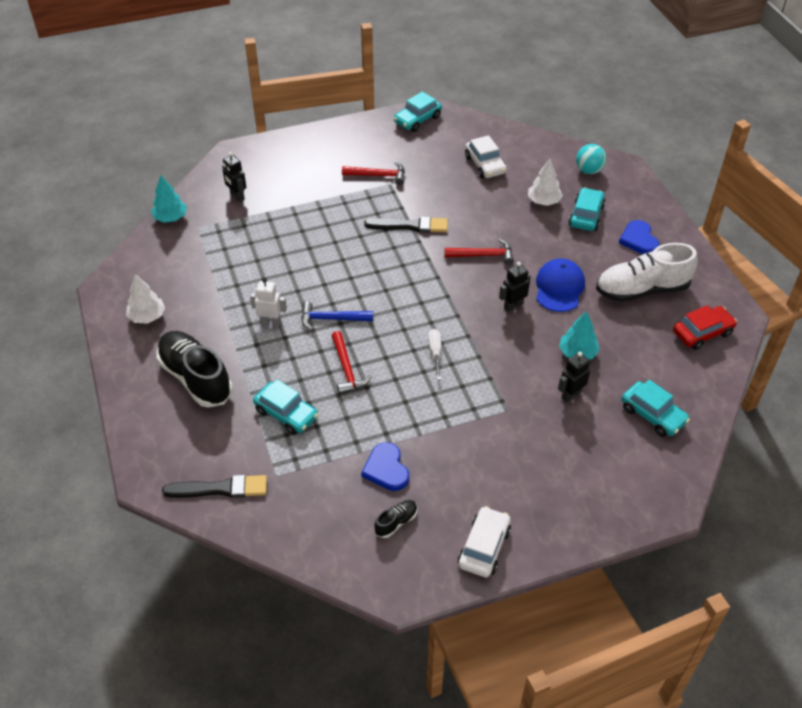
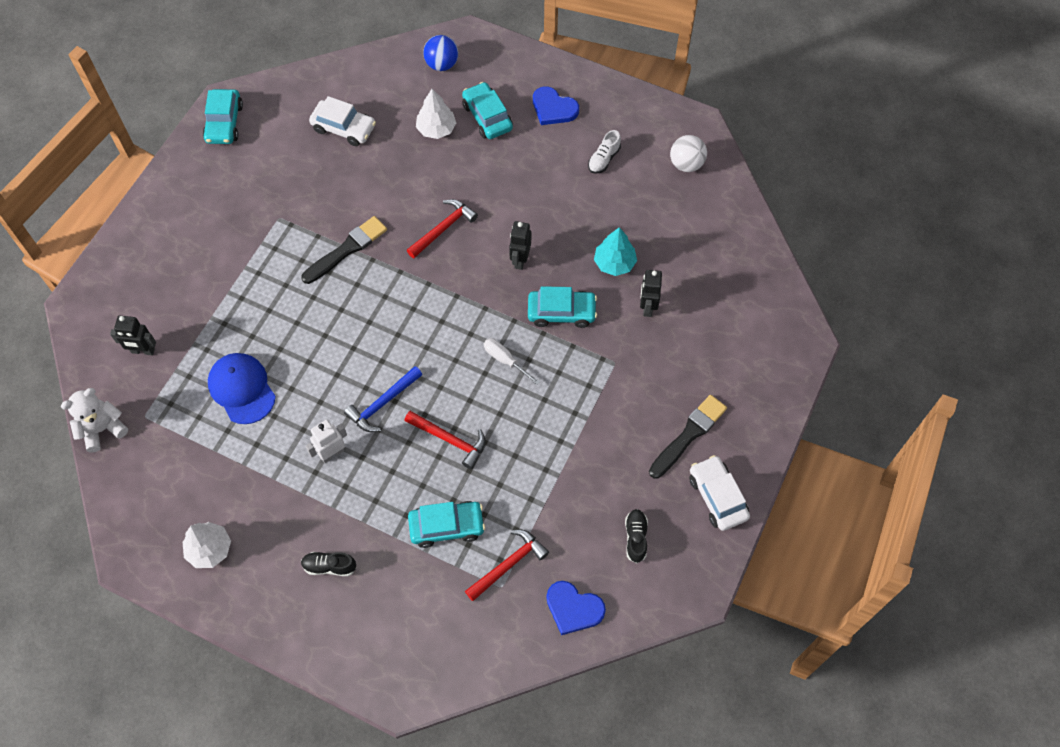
camera: 45 degrees left, 15 degrees up
(170, 218) = (102, 429): turquoise tree -> white teddy bear
(195, 378) = (329, 566): black shoe -> black shoe, size x0.44
(220, 489) = (470, 642): black brush -> black brush (688, 435)
(378, 175) = (257, 217): red hammer -> red hammer (509, 564)
(386, 469) = (580, 500): blue heart -> blue heart (573, 608)
(559, 288) = (538, 210): blue cap -> blue cap (242, 389)
(589, 170) = (442, 64): turquoise ball -> blue ball
(641, 290) = (603, 159): white shoe -> white shoe, size x0.44
(653, 415) = (721, 272): turquoise car -> turquoise car (561, 312)
(702, 333) = (686, 164): red car -> white ball

